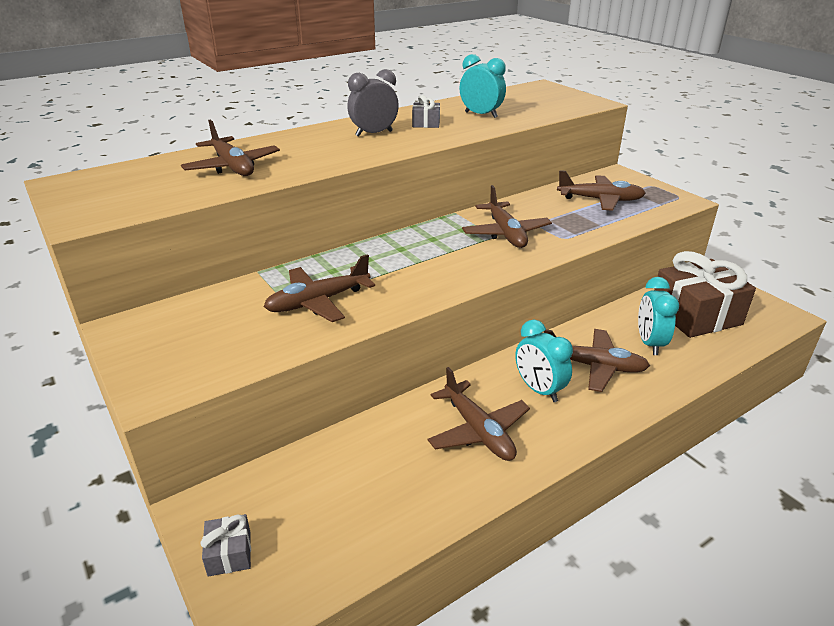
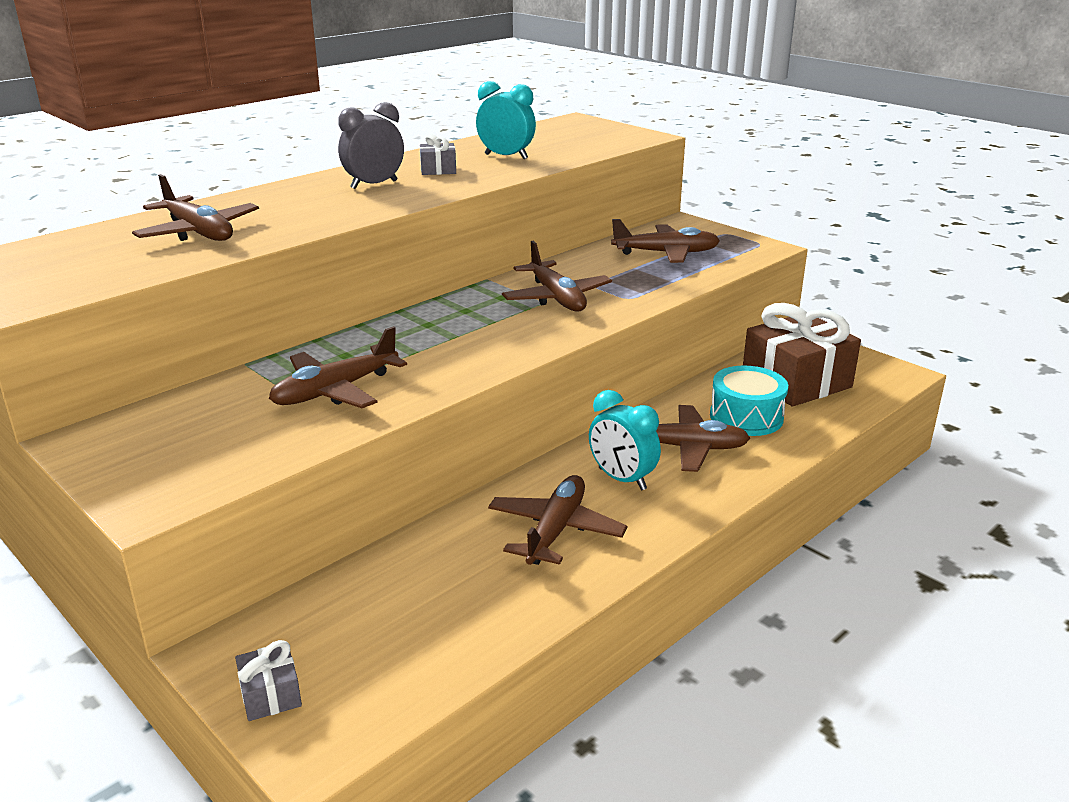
camera: 10 degrees left, 5 degrees down
(478, 431) = (555, 530): brown plane -> brown plane turned 120 degrees counterclockwise
(649, 343) = (746, 417): turquoise clock -> turquoise drum

